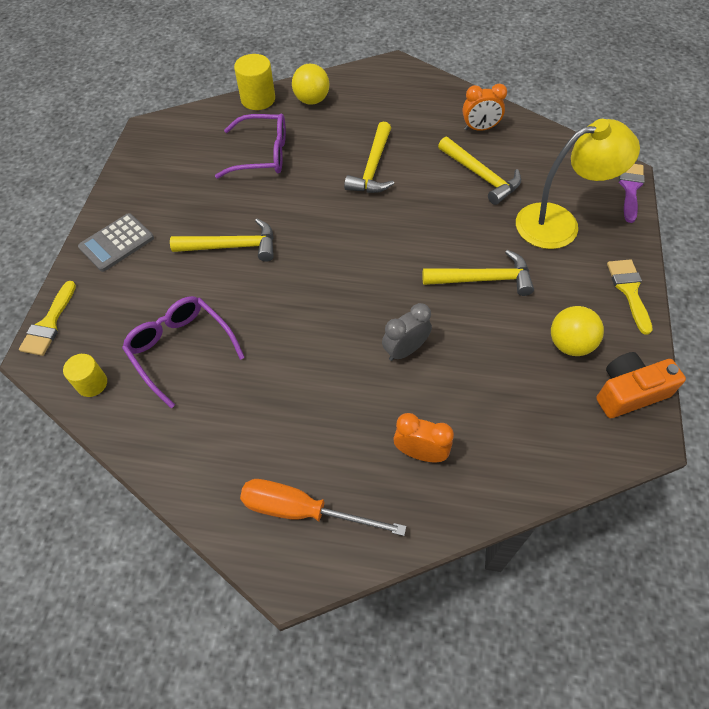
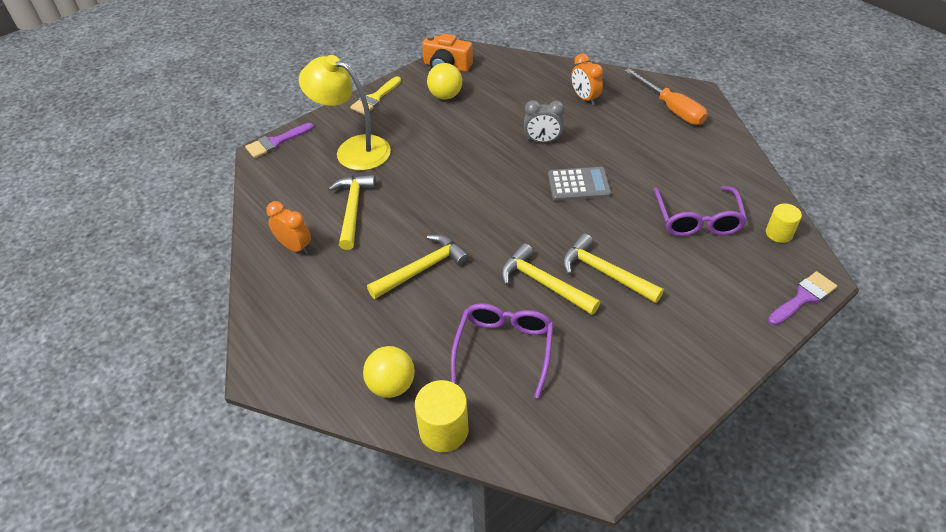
camera: 140 degrees left, 10 degrees down
(49, 324) = (803, 297): yellow brush -> purple brush
(116, 243) = (710, 339): grey calculator -> grey calculator (578, 185)
(262, 155) = (504, 348): purple glasses -> purple glasses turned 60 degrees clockwise
(483, 279) = (447, 148): yellow hammer -> yellow hammer (543, 283)

